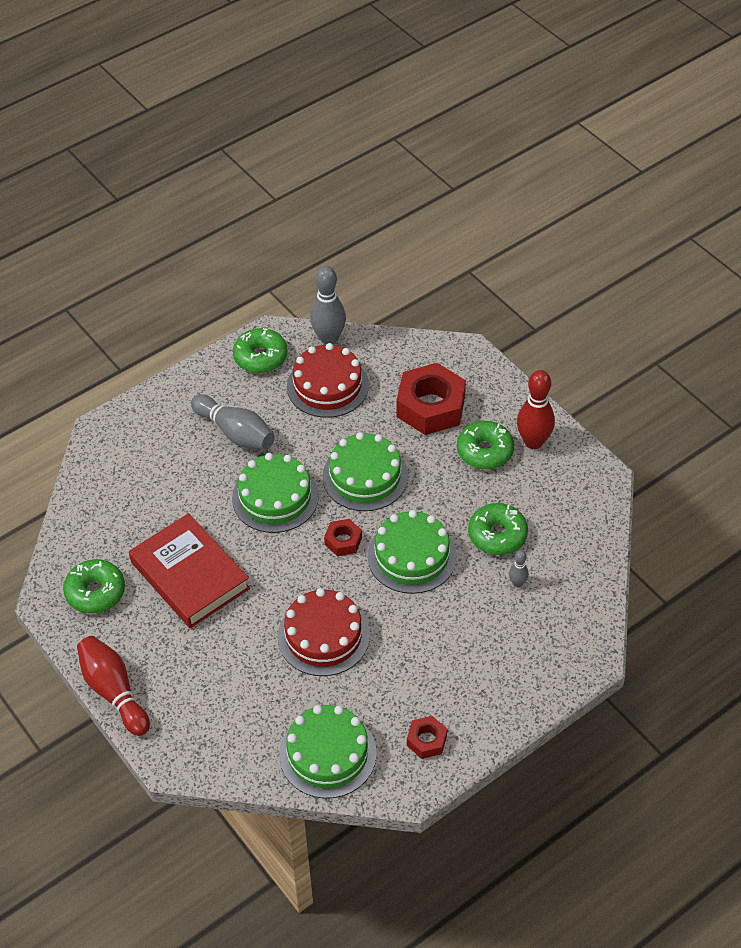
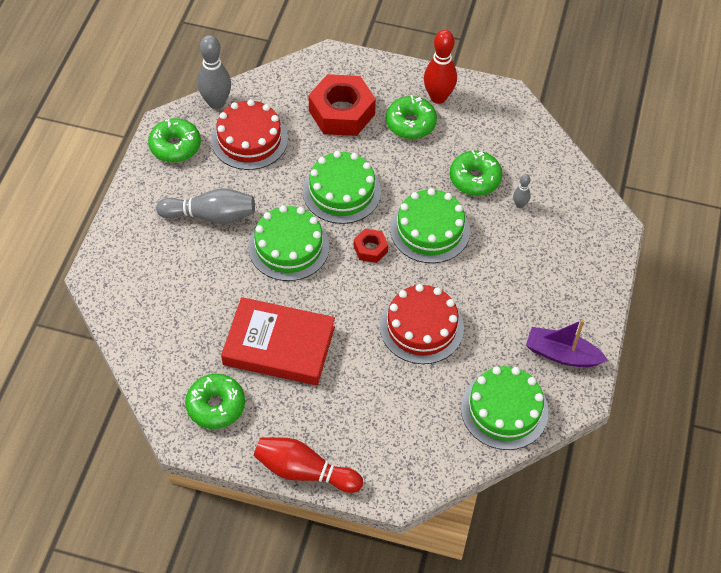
camera: 40 degrees left, 5 degrees up
(426, 740) = (562, 354): red nut -> purple boat

